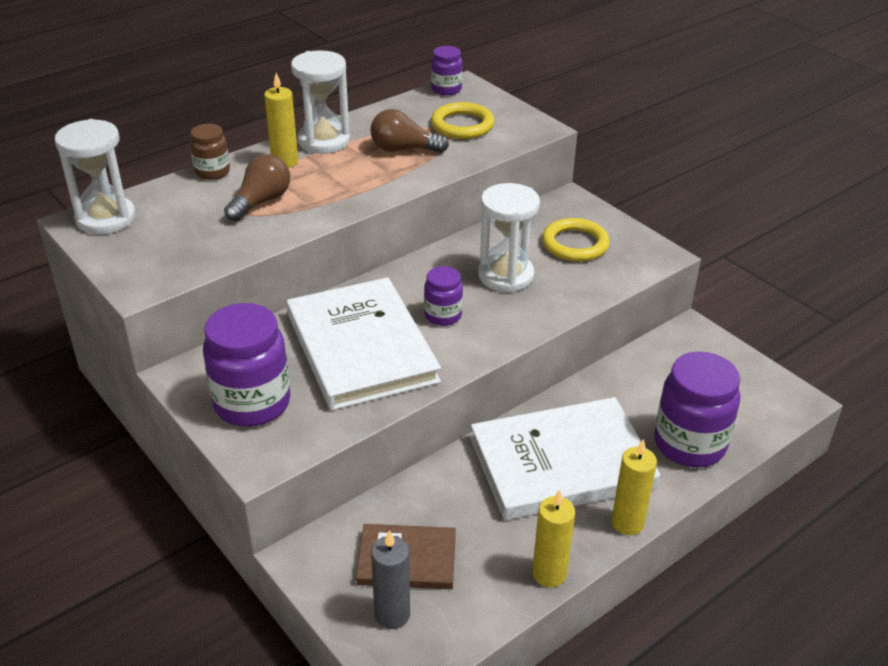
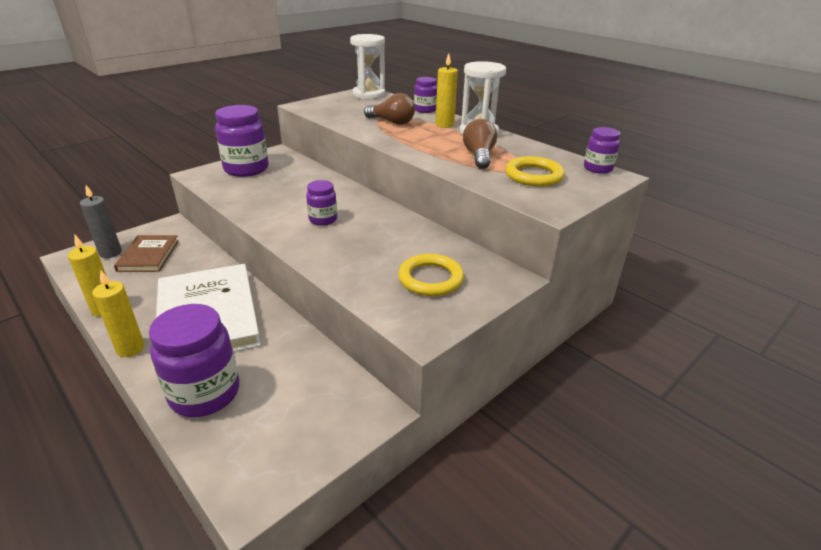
camera: 85 degrees right, 5 degrees down
(212, 172) = (425, 110): brown jar -> purple jar
(361, 347) = (291, 194): white book -> none
(505, 276) = (376, 244): white hourglass -> none

